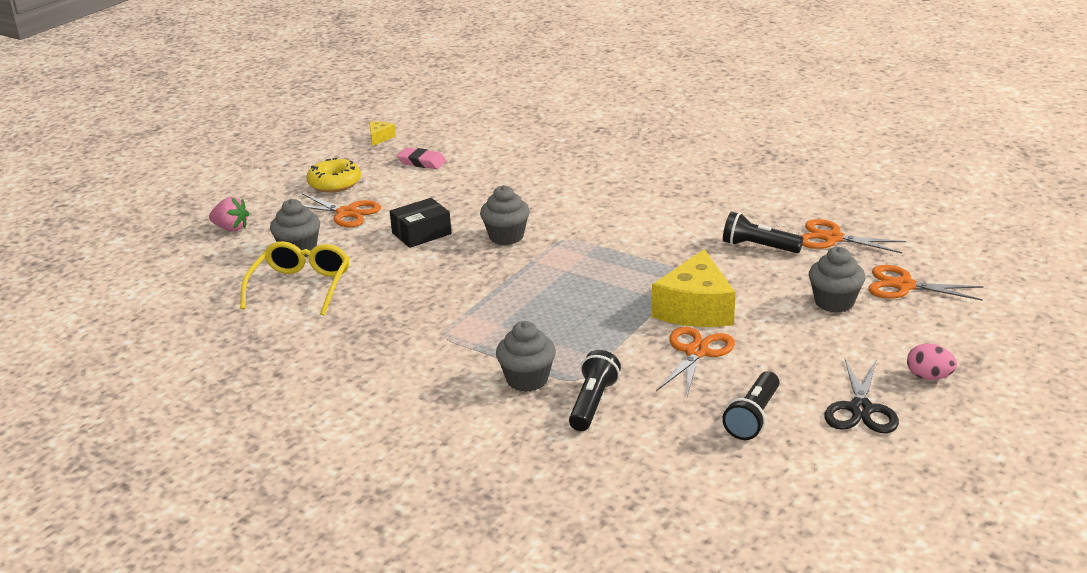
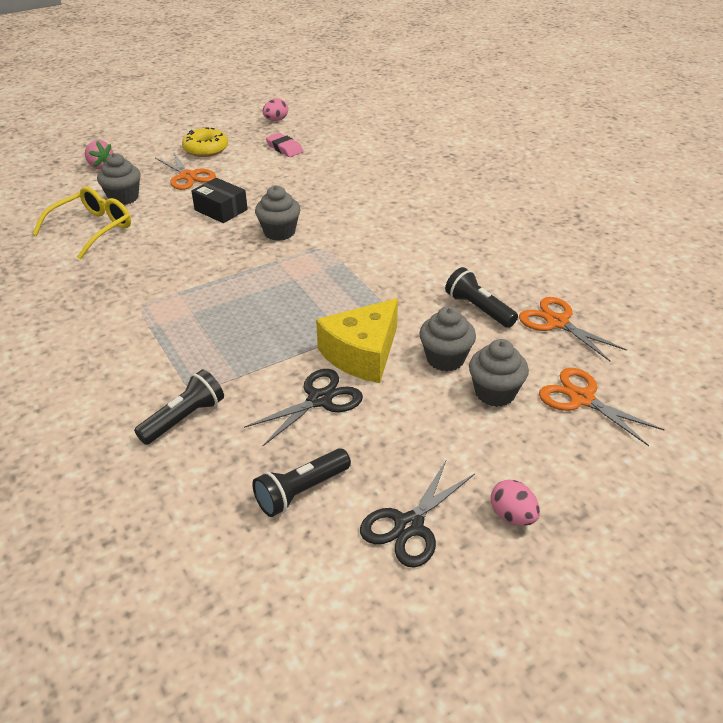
camera: 25 degrees right, 10 degrees up
(380, 138) = (276, 120): yellow cheese -> pink egg
(421, 233) = (221, 210): black box -> black box turned 45 degrees clockwise
(527, 380) = (158, 374): grey cupcake -> grey cupcake (445, 359)
(696, 352) = (319, 400): orange scissors -> black scissors

